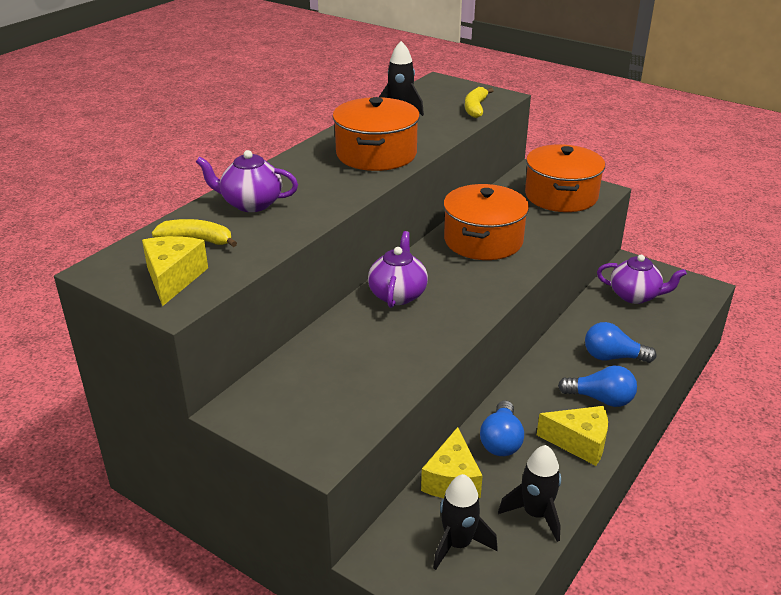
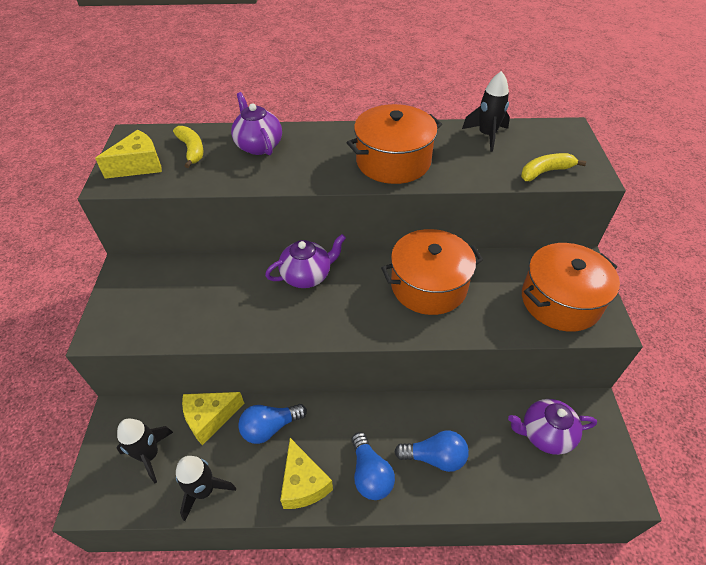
camera: 55 degrees right, 15 degrees up
(612, 357) = (435, 457): blue light bulb -> blue light bulb turned 120 degrees clockwise
(635, 296) = (545, 434): purple teapot -> purple teapot turned 105 degrees clockwise

